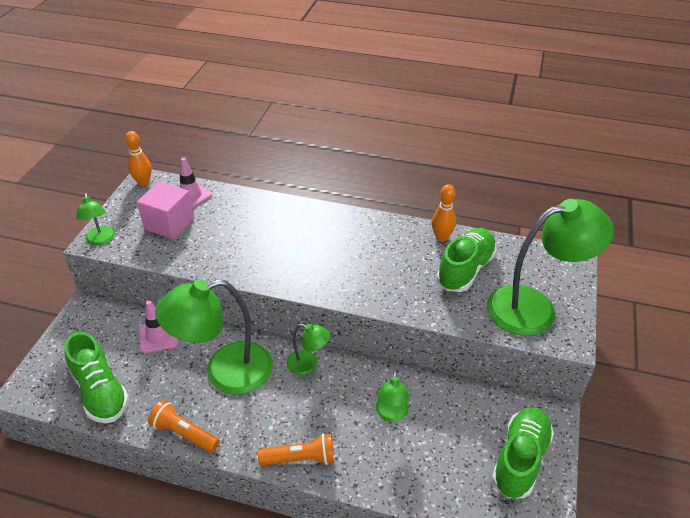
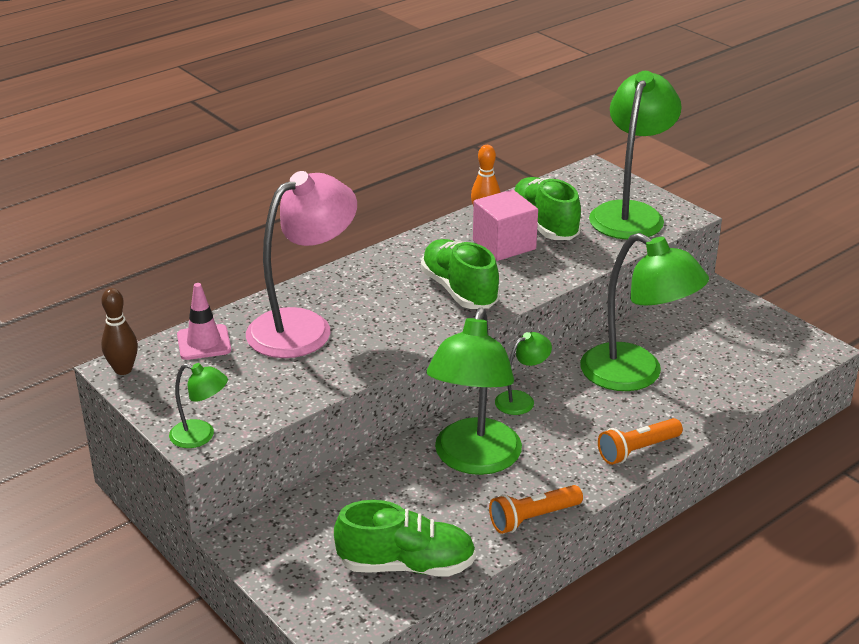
camera: 55 degrees left, 10 degrees down
(143, 182) = (123, 370): orange bowling pin -> brown bowling pin
(158, 336) = (362, 491): pink traffic cone -> none
(169, 223) = (238, 374): pink cube -> pink cube (504, 245)
(238, 223) = (303, 327): none -> pink lamp
(300, 458) = (637, 450): orange flashlight -> orange flashlight turned 150 degrees counterclockwise
(391, 415) = (635, 375): green lamp -> green lamp, size x2.11
(520, 459) = (746, 329): green shoe -> green shoe (459, 290)

